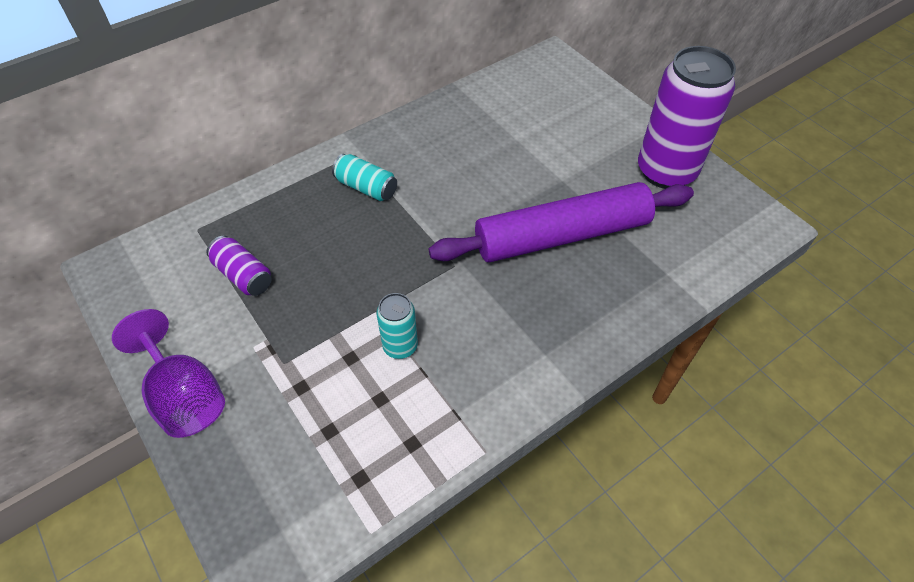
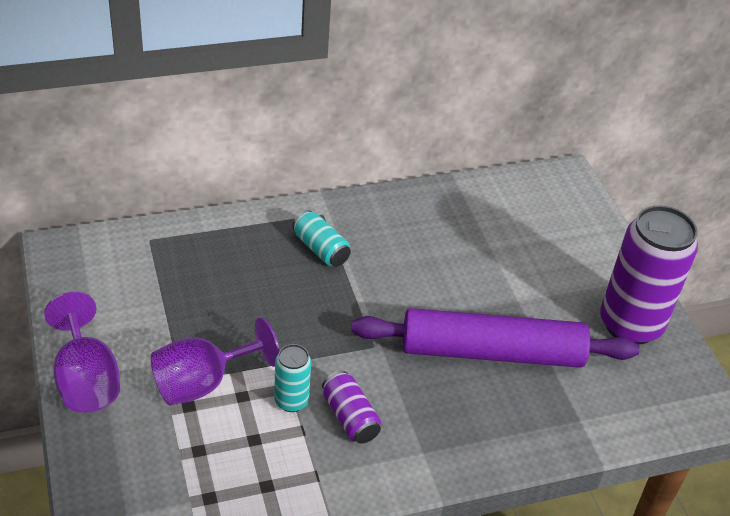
camera: 15 degrees right, 10 degrees down
(243, 275) = (175, 293): purple can -> purple can (350, 417)
(305, 358) = (202, 383): none -> purple goblet

